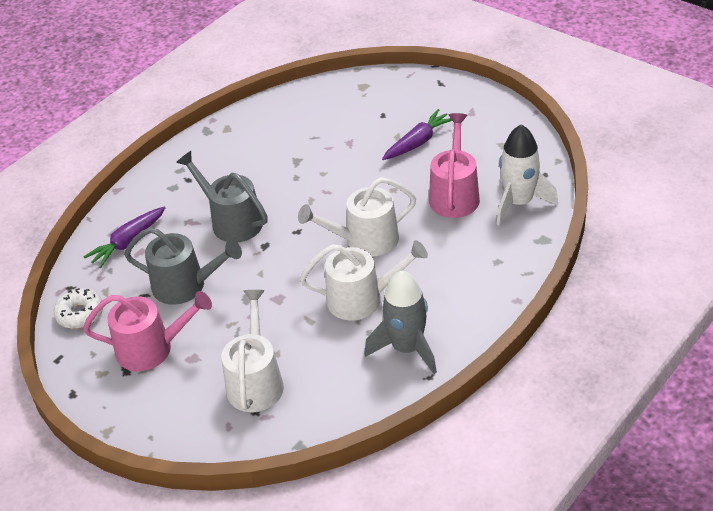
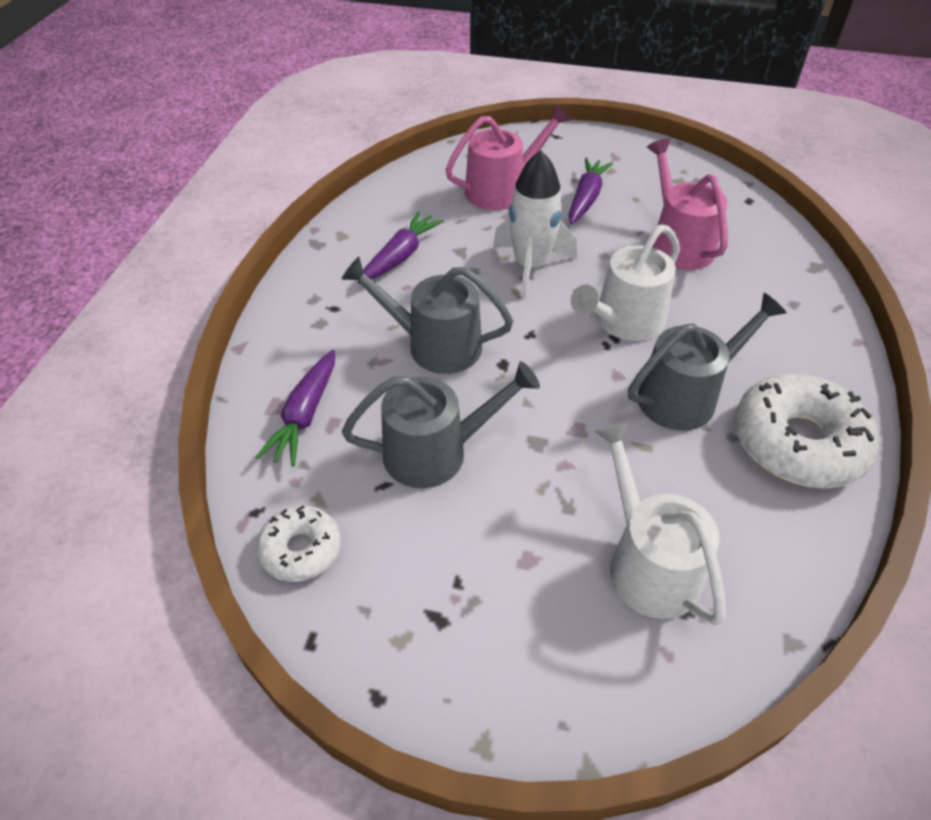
camera: 30 degrees left, 5 degrees up
(151, 349) = (455, 567): pink watering can -> pink watering can (501, 190)
(254, 154) = (400, 256): none -> purple carrot
(362, 299) = (685, 396): white watering can -> grey watering can
(407, 348) = (797, 443): grey rocket -> white donut
(519, 203) = (753, 234): white rocket -> white rocket (531, 266)

